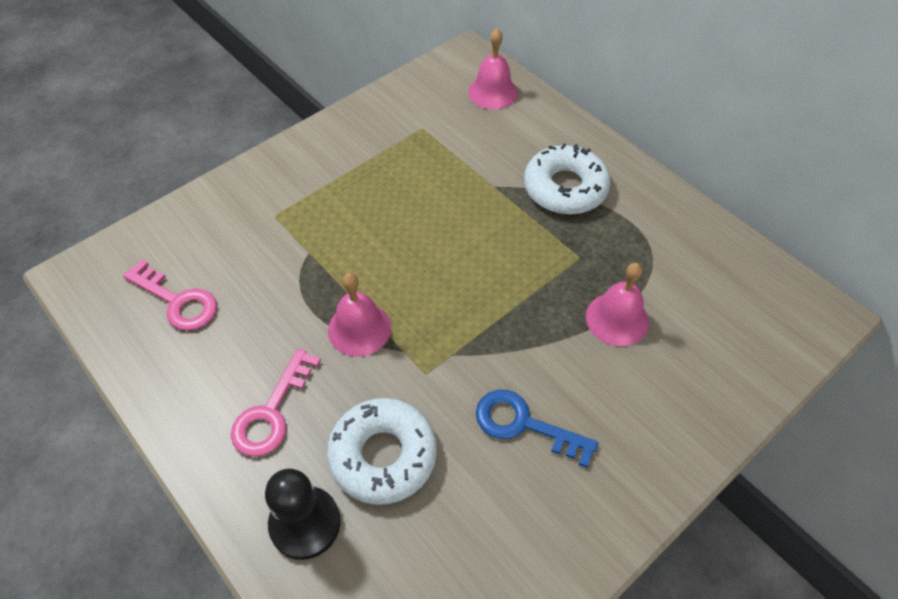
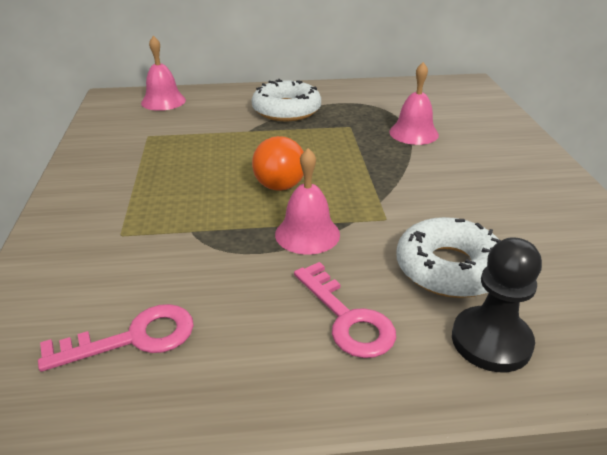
camera: 55 degrees left, 20 degrees down
(428, 261) = (279, 179): none -> orange light bulb
(524, 424) = (470, 195): blue key -> none

